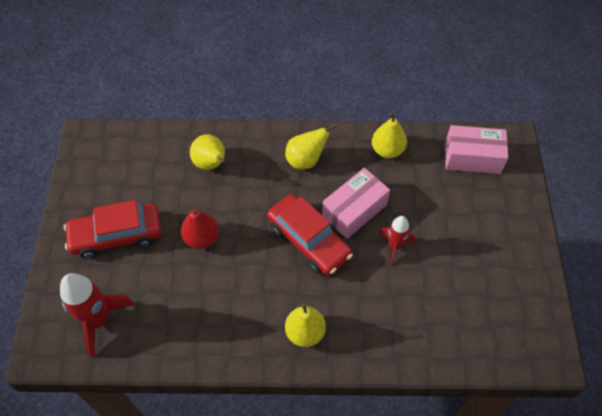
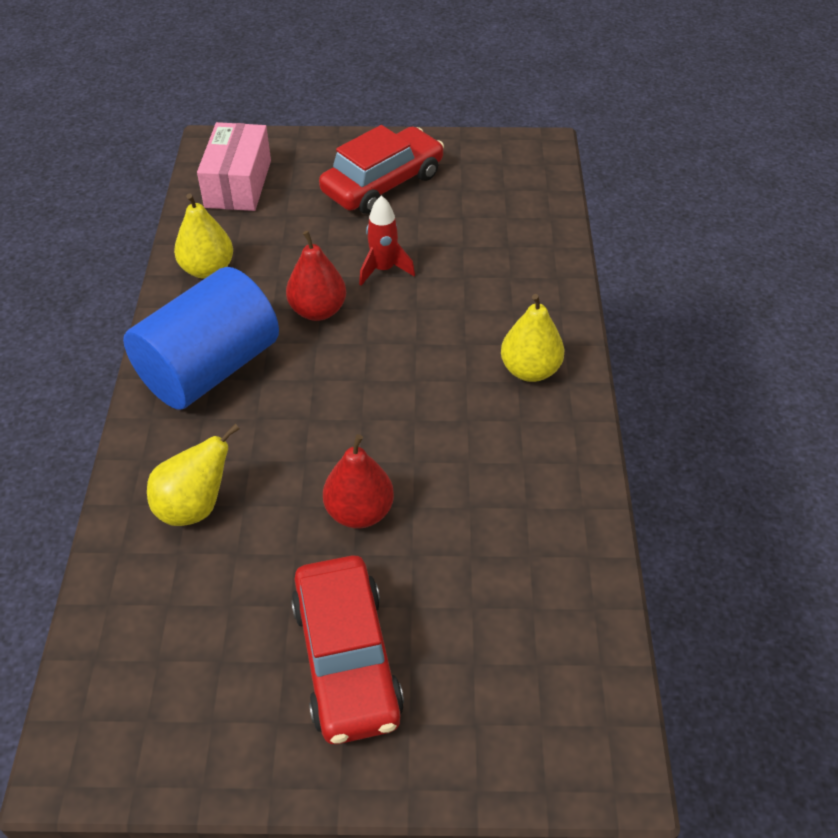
camera: 90 degrees left, 10 degrees down
(98, 320) = (534, 668): red rocket -> none
(305, 160) = (210, 368): yellow pear -> blue cylinder
(309, 240) = (370, 365): red car -> red car (383, 183)
(354, 210) = (318, 310): pink box -> red pear

